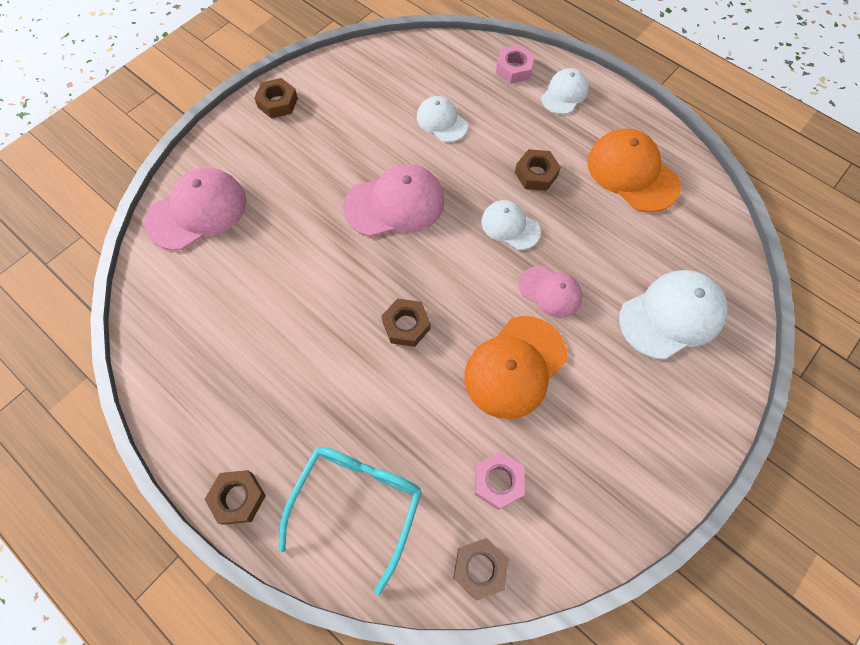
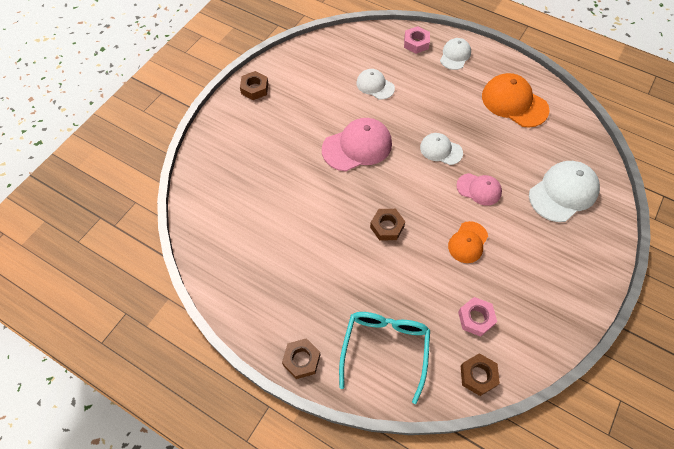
camera: 10 degrees left, 5 degrees down
(197, 211) = (217, 172): pink cap -> none
(515, 367) = (468, 242): orange cap -> orange cap, size x0.60
(536, 174) = (449, 112): brown nut -> none

